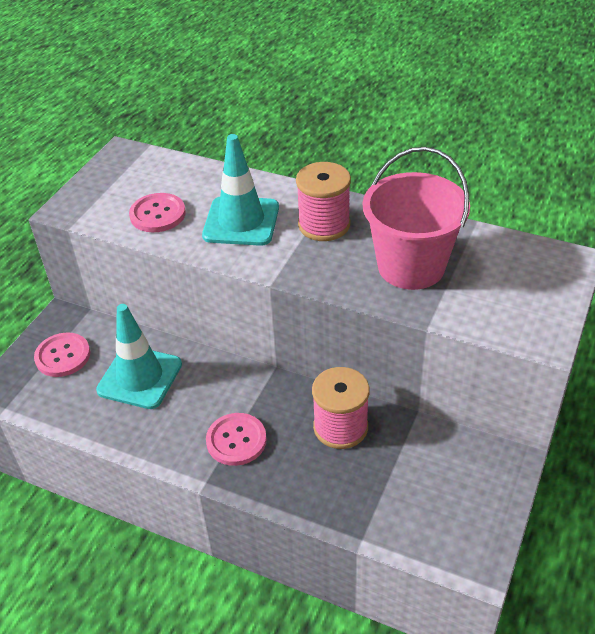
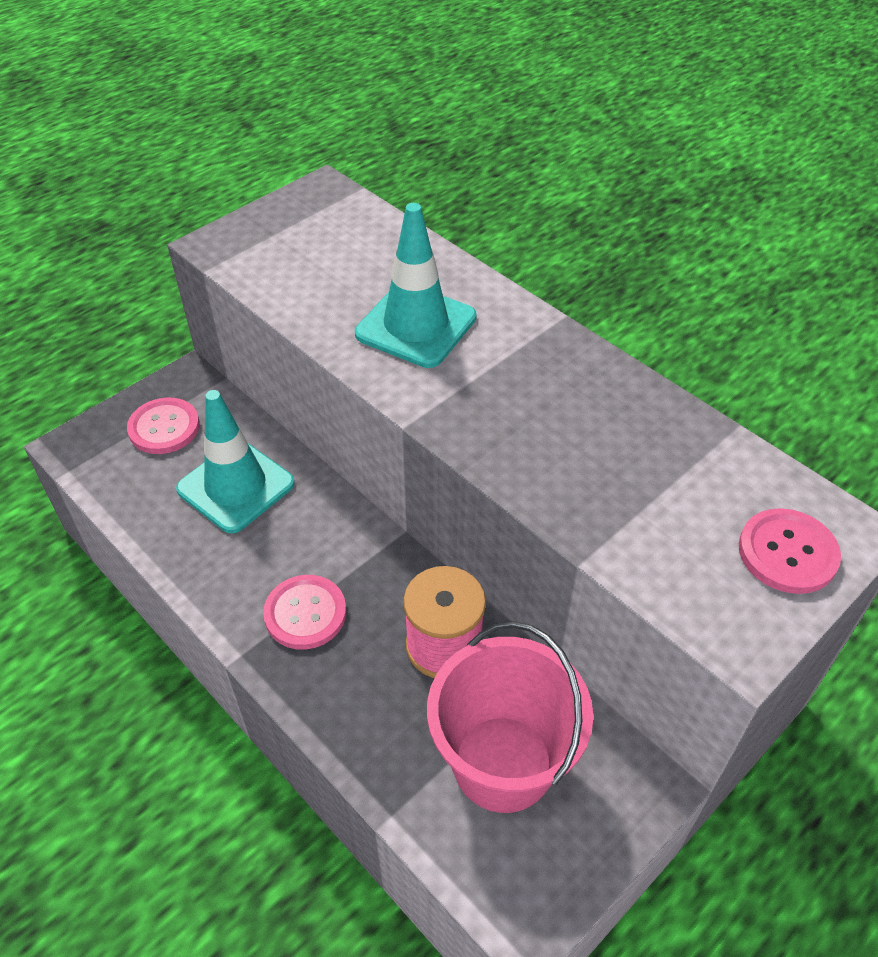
camera: 20 degrees right, 5 degrees up
(157, 214) = (318, 284): pink button -> pink button (787, 553)
(324, 225) = (521, 364): pink spool -> none
(411, 266) = (607, 463): pink bucket -> pink bucket (503, 763)

